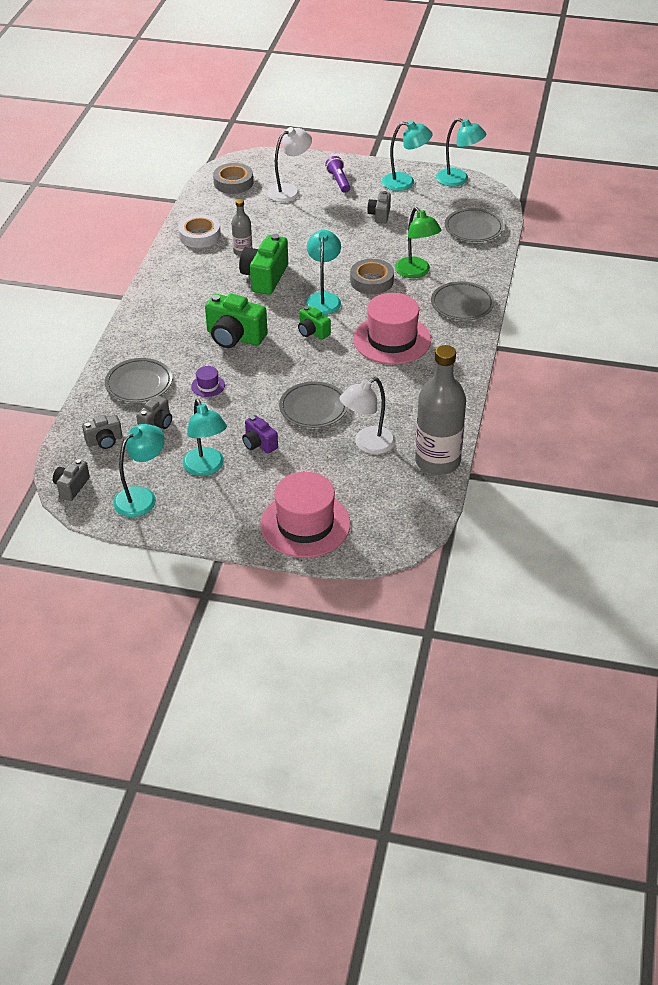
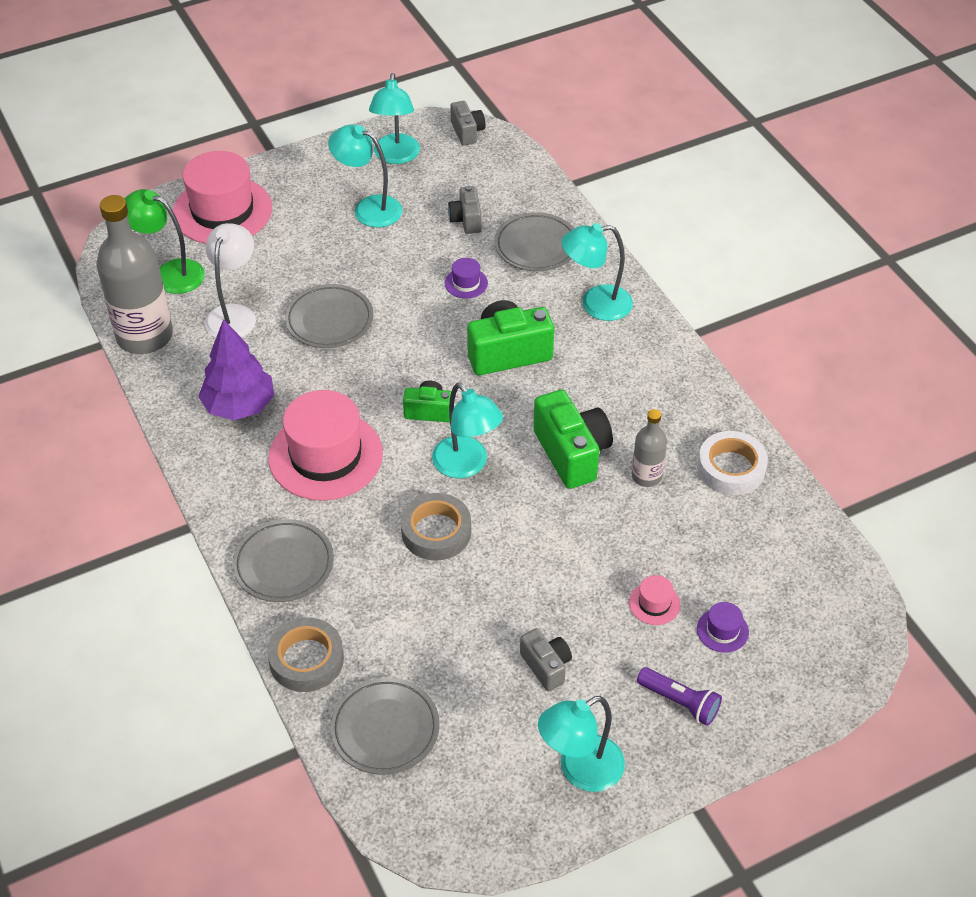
camera: 140 degrees right, 5 degrees up
(104, 441) = (493, 180): grey camera -> none
(233, 182) = (815, 593): grey tape -> grey tape (306, 659)
(259, 444) = (345, 256): purple camera -> none
(289, 191) = (722, 630): white lamp -> purple hat
(305, 211) = (654, 603): none -> pink hat
(415, 389) = (239, 406): none -> purple tree
(416, 272) = (392, 584): green lamp -> green lamp (169, 273)
(458, 180) = (505, 839): turquoise lamp -> turquoise lamp (595, 304)

